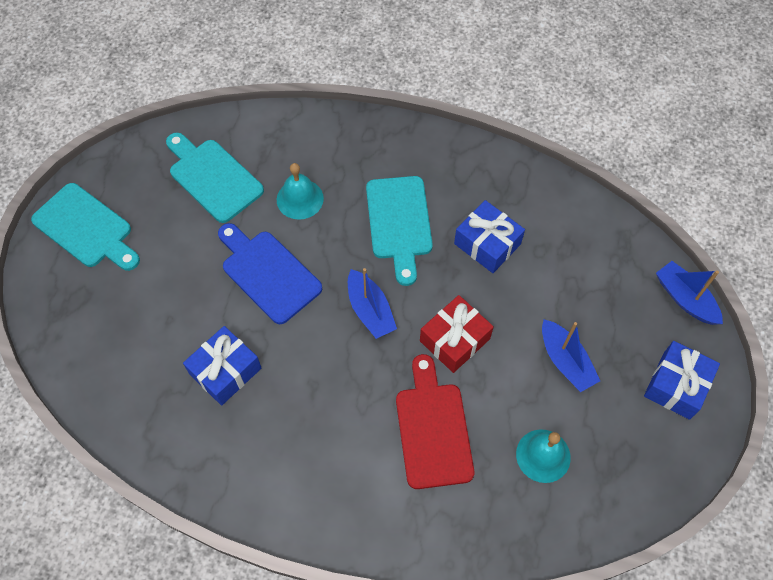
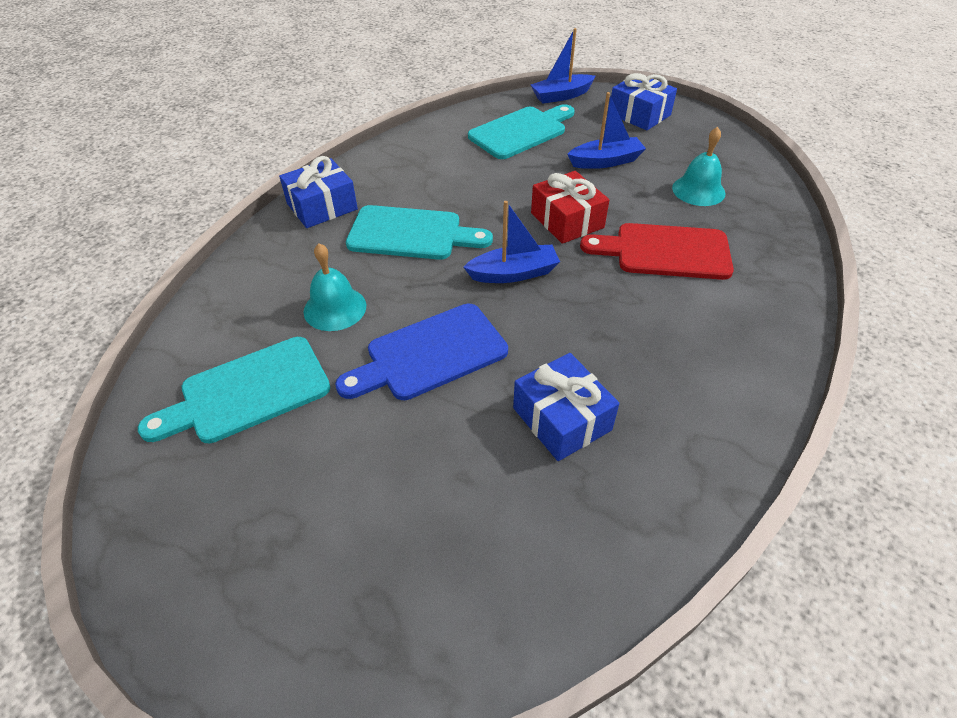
camera: 75 degrees left, 15 degrees down
(86, 228) = (241, 583): turquoise cutting board -> turquoise cutting board (521, 132)
(487, 244) = (465, 181): blue gift -> blue gift (322, 206)

